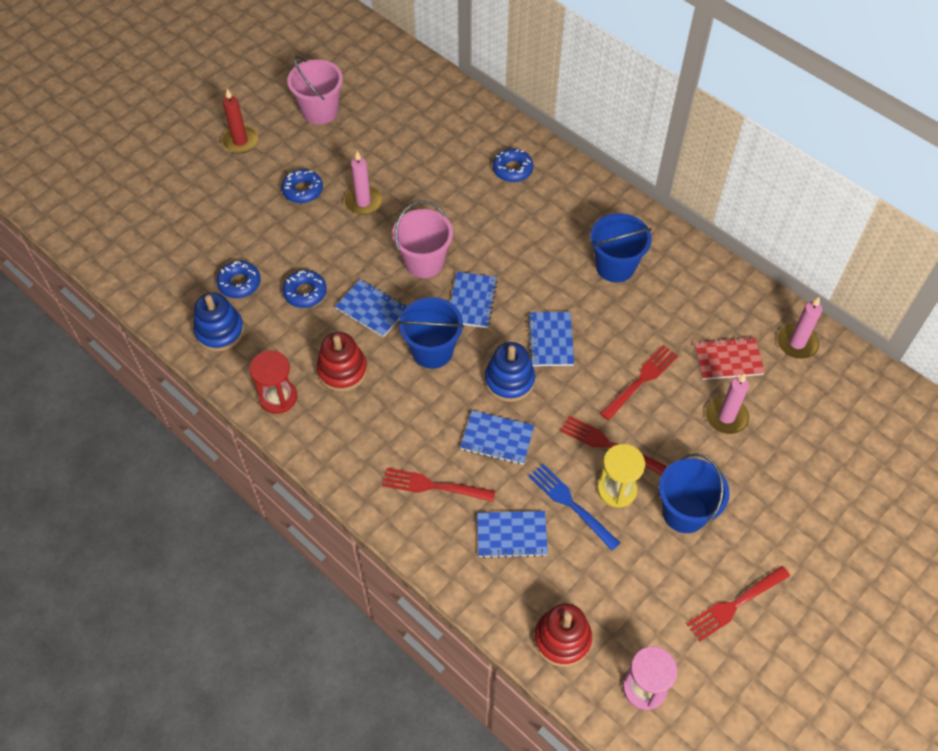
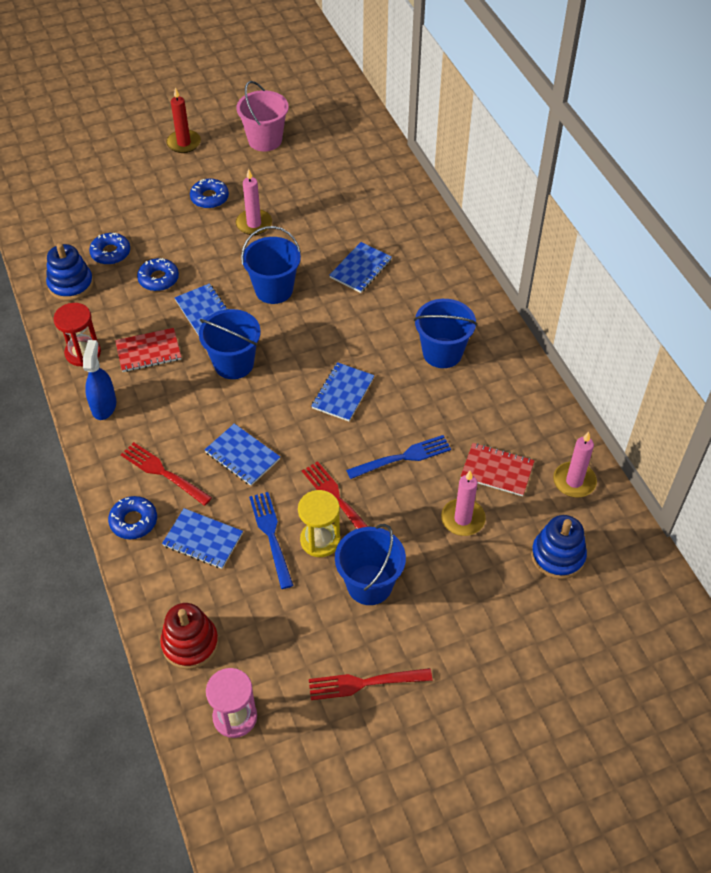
camera: 25 degrees right, 5 degrees down
(334, 443) = (104, 406): none -> blue spray bottle
(342, 370) = (148, 351): red stacking toy -> red notebook
(424, 262) = (274, 290): pink bucket -> blue bucket
(472, 301) = (294, 336): blue notebook -> blue notebook (360, 269)
(509, 380) = (284, 413): blue stacking toy -> blue stacking toy (558, 556)
(512, 169) = (401, 240): blue donut -> blue donut (133, 521)
(641, 380) = (403, 457): red fork -> blue fork

